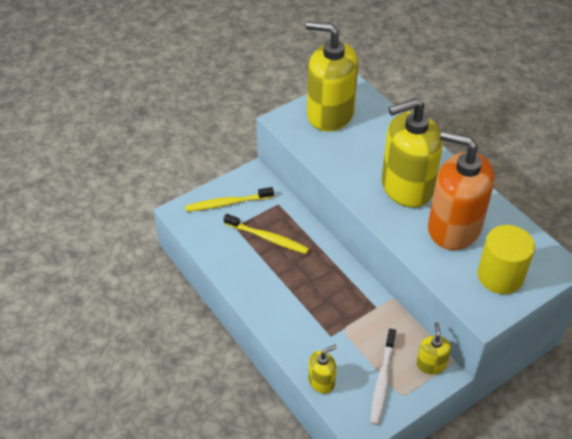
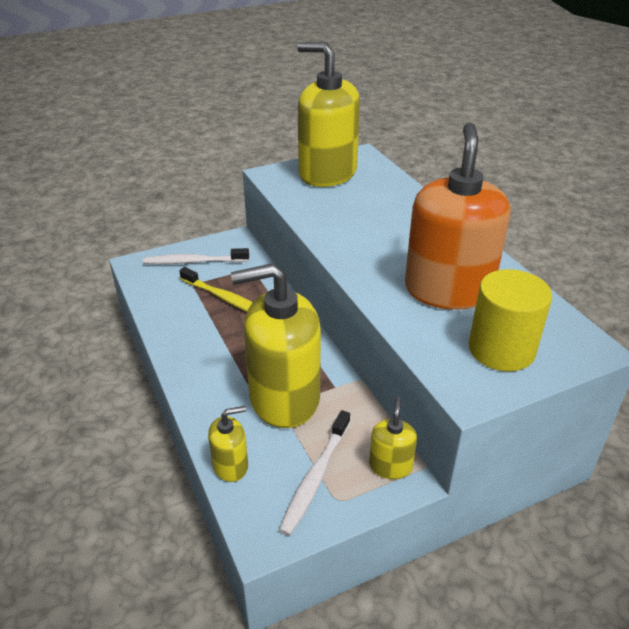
camera: 10 degrees right, 10 degrees down
(227, 203) = (194, 262): yellow toothbrush -> white toothbrush
(406, 187) = (397, 244): yellow soap dispenser -> yellow soap dispenser (284, 398)
(454, 227) = (448, 290): orange soap dispenser -> orange soap dispenser turned 60 degrees clockwise

